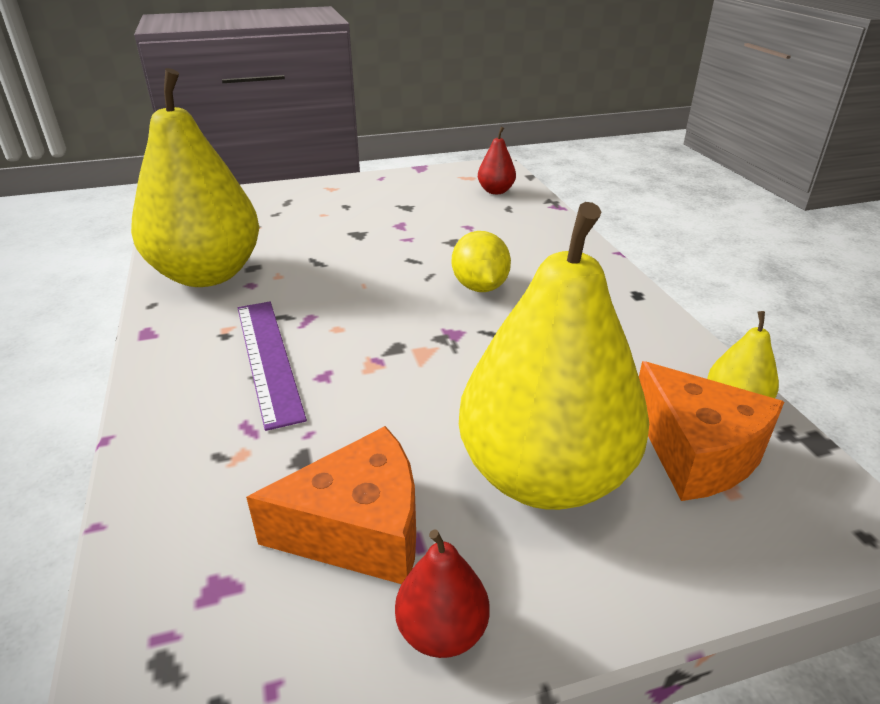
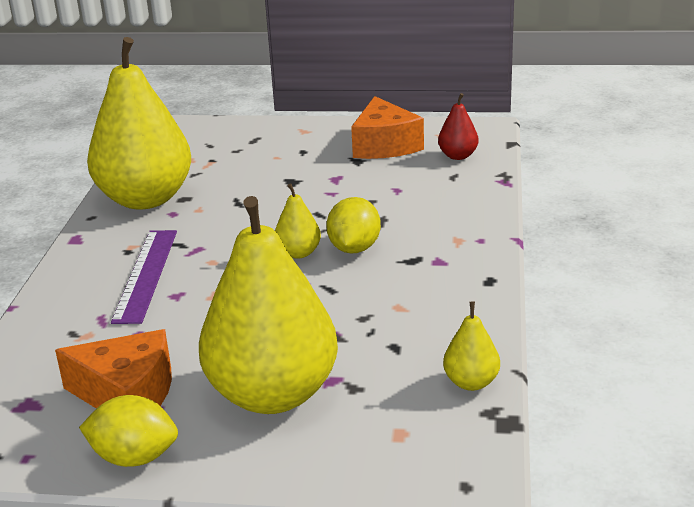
camera: 25 degrees right, 5 degrees down
(426, 302) = (298, 253): none -> yellow pear
(442, 631) = (134, 457): red pear -> yellow lemon
(697, 452) = (401, 406): orange cheese -> orange cheese (384, 145)

